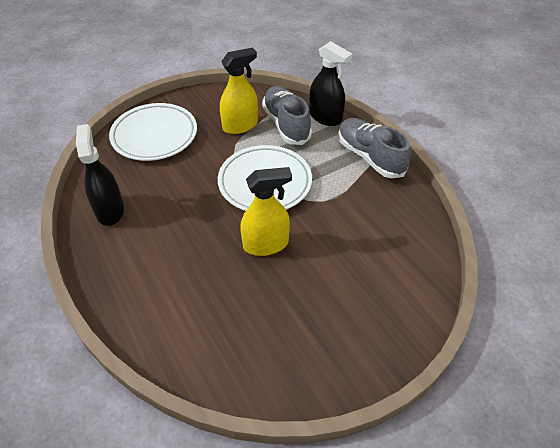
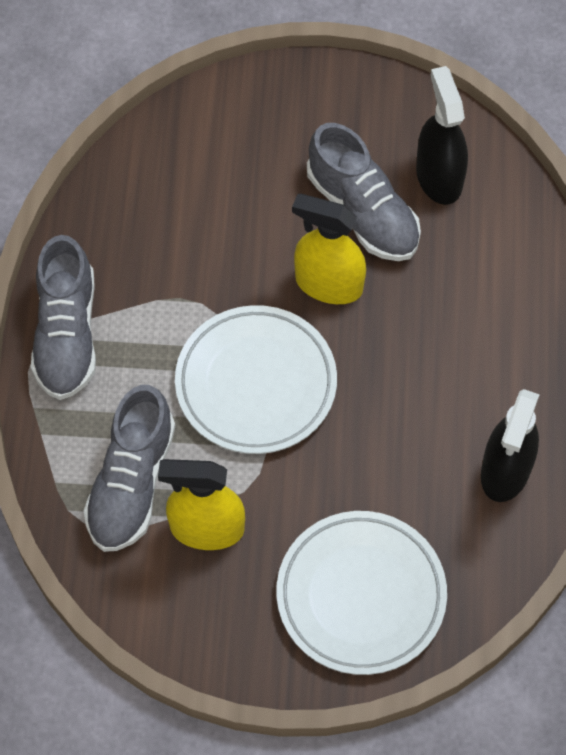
camera: 145 degrees left, 15 degrees up
(278, 294) = (363, 211): none -> grey shoe
(325, 117) = (56, 457): black spray bottle -> black spray bottle (439, 177)

